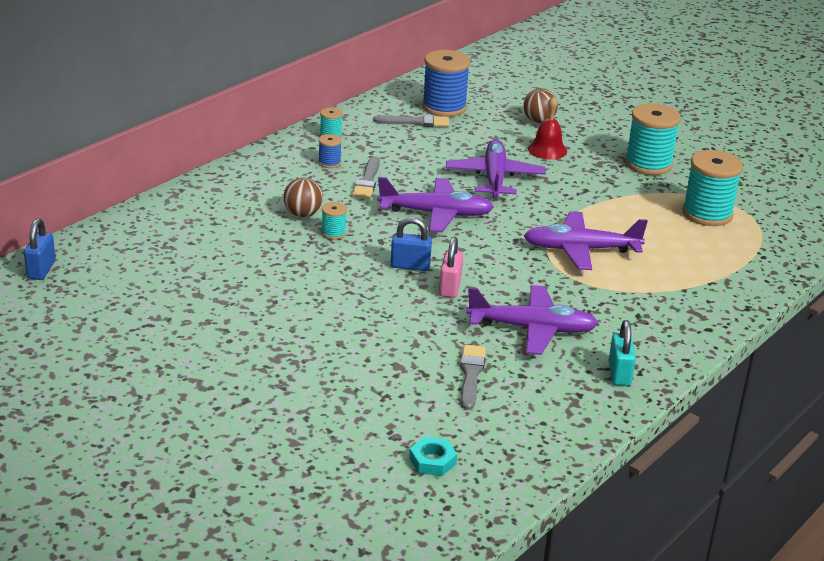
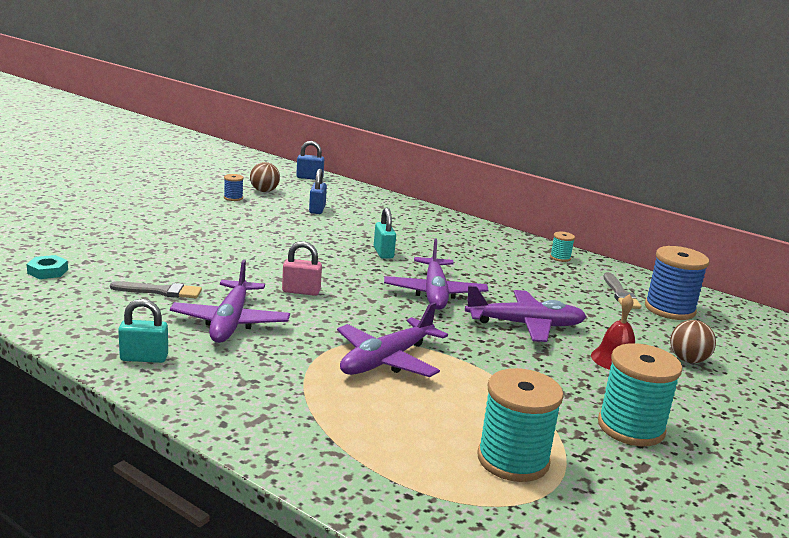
camera: 85 degrees right, 10 degrees down
(303, 214) = (411, 244): brown ball -> brown ball (264, 191)
(329, 163) = (507, 255): blue spool -> blue spool (233, 198)
(333, 233) = (383, 253): turquoise spool -> turquoise padlock
(367, 181) = (482, 268): grey brush -> none
(410, 266) = (336, 278): blue padlock -> blue padlock (317, 209)
(581, 250) = (387, 360): purple plane -> purple plane turned 135 degrees counterclockwise

